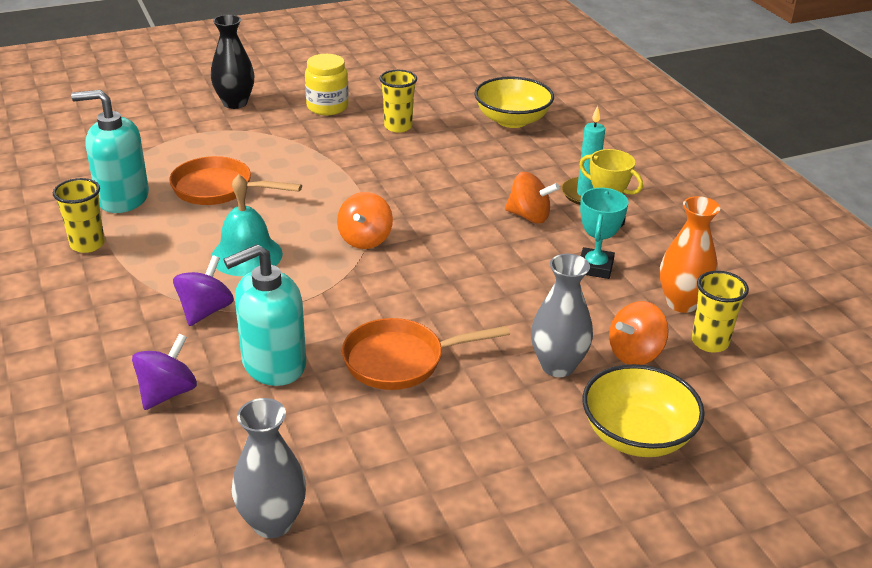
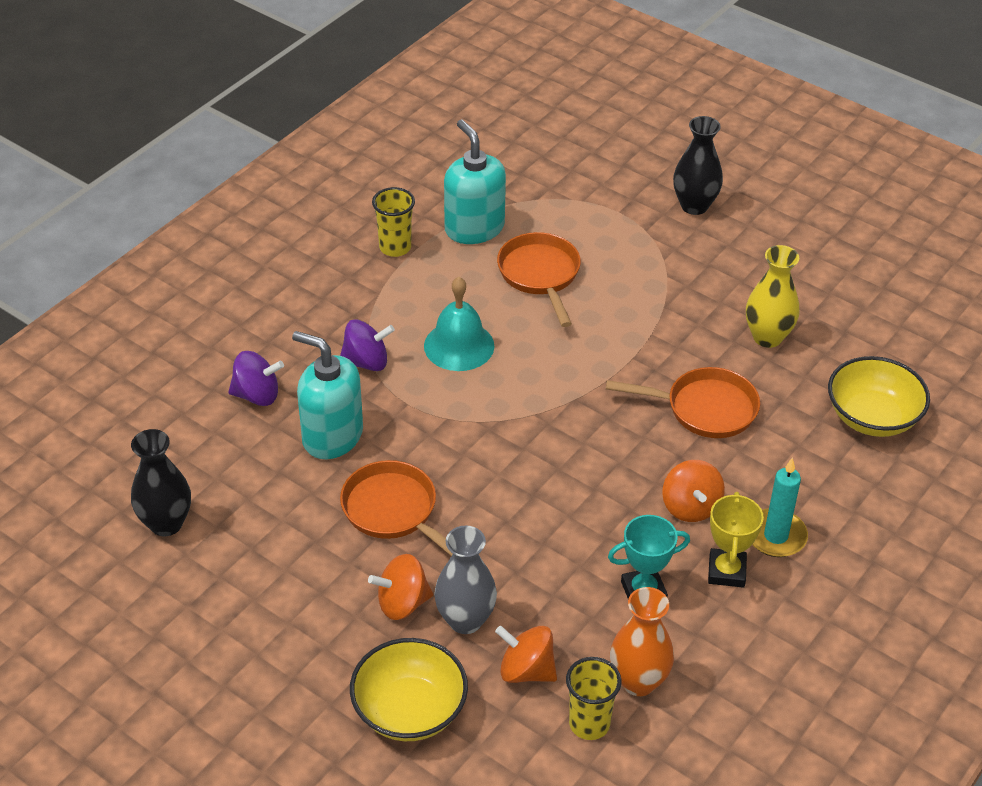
camera: 60 degrees right, 10 degrees up
(272, 522) = (166, 523): grey vase -> black vase
(327, 107) = (753, 269): yellow jar -> none
(365, 239) = (547, 408): orange spinning top -> orange spinning top (402, 603)
(398, 126) = (767, 337): yellow cup -> yellow vase
(439, 175) = (705, 409): none -> orange pan

